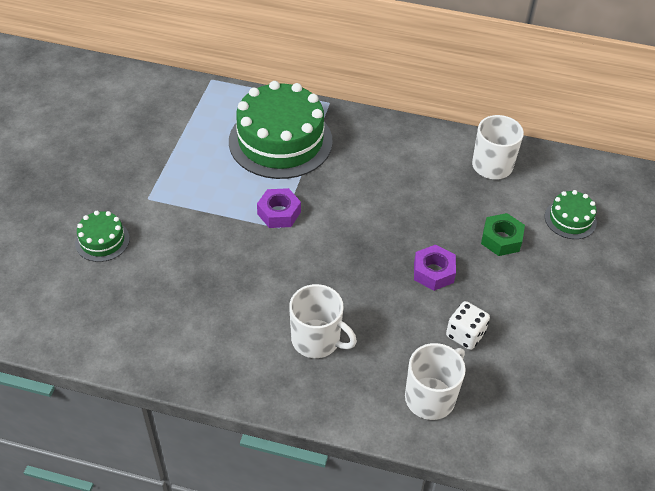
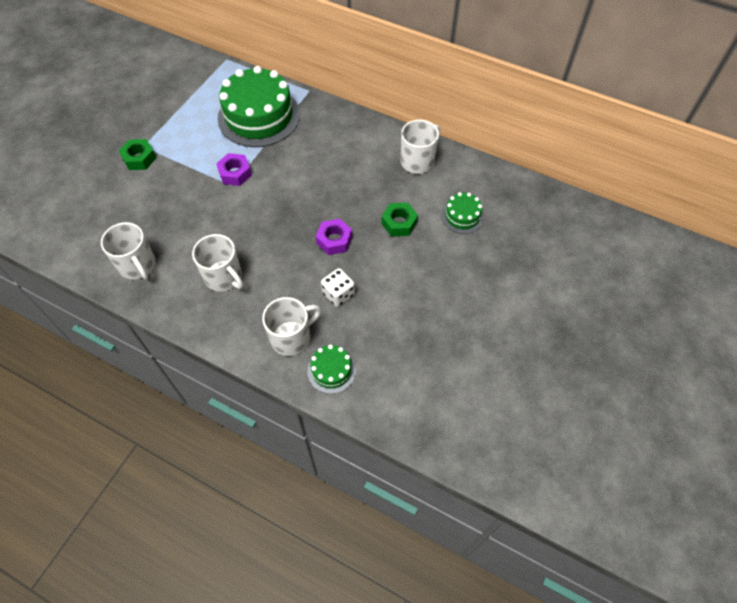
camera: 15 degrees right, 10 degrees up
(102, 240) = (98, 173): green cake -> green cake (331, 370)
(149, 214) = (139, 158): none -> green nut
(200, 345) = (138, 265): none -> white mug

